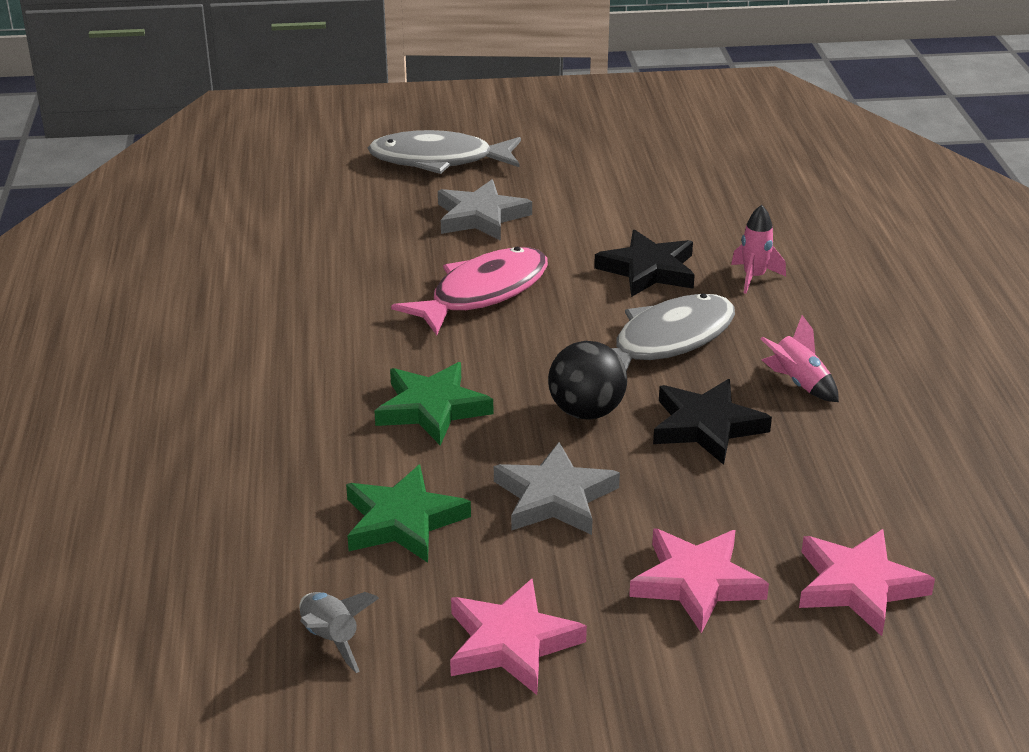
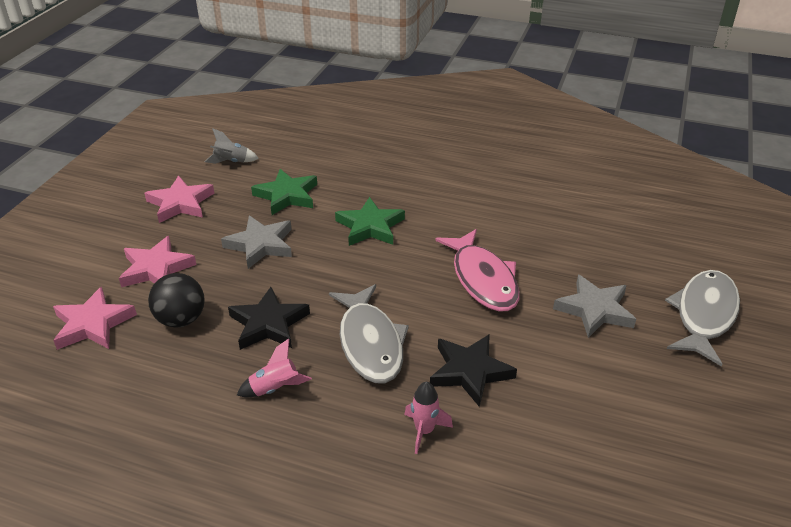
camera: 115 degrees right, 5 degrees up
(586, 411) = (323, 280): black ball -> black ball (181, 319)

